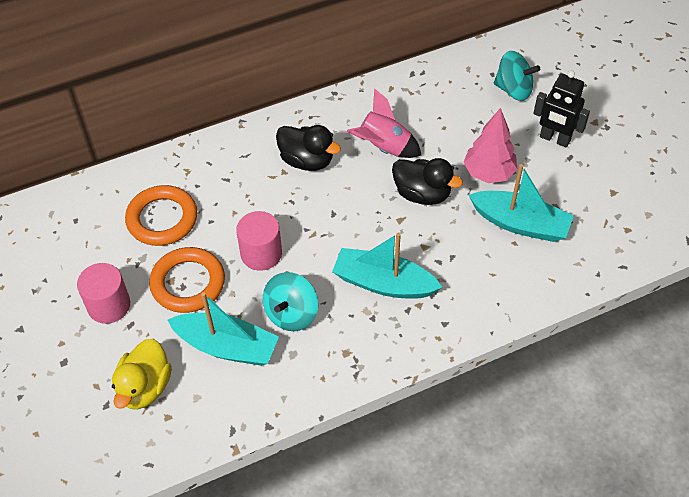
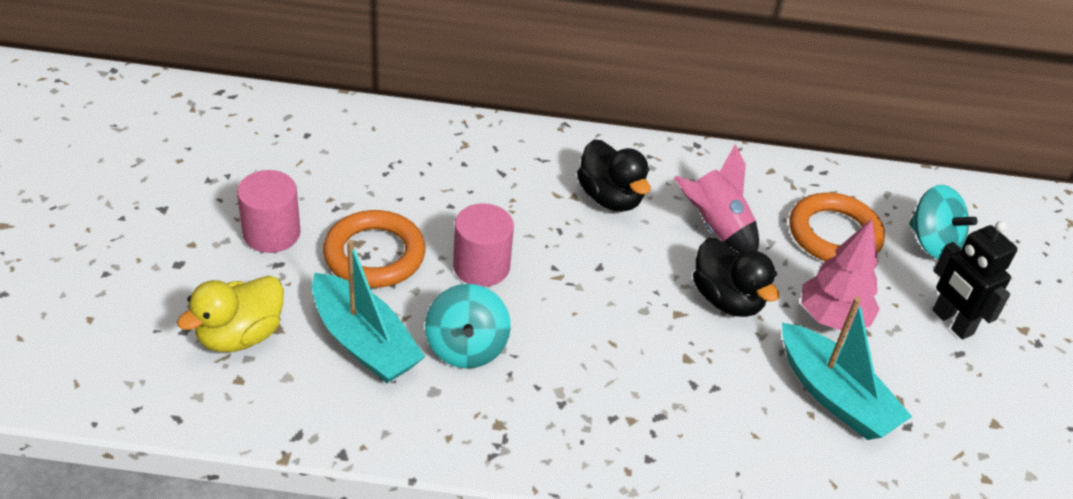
camera: 25 degrees right, 10 degrees down
(162, 219) = (399, 177): orange ring -> orange ring (834, 234)
(291, 314) = (466, 347): turquoise spinning top -> turquoise spinning top turned 60 degrees counterclockwise
(384, 283) = (604, 372): turquoise boat -> none

